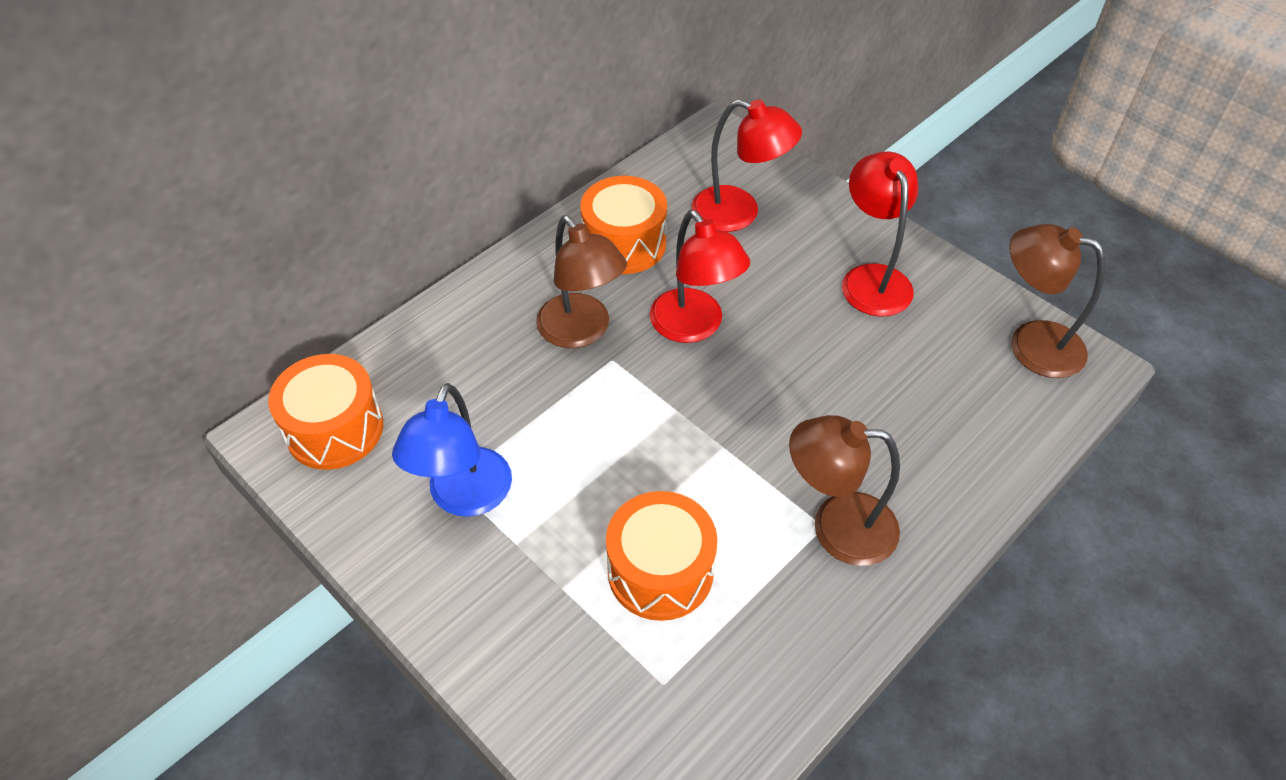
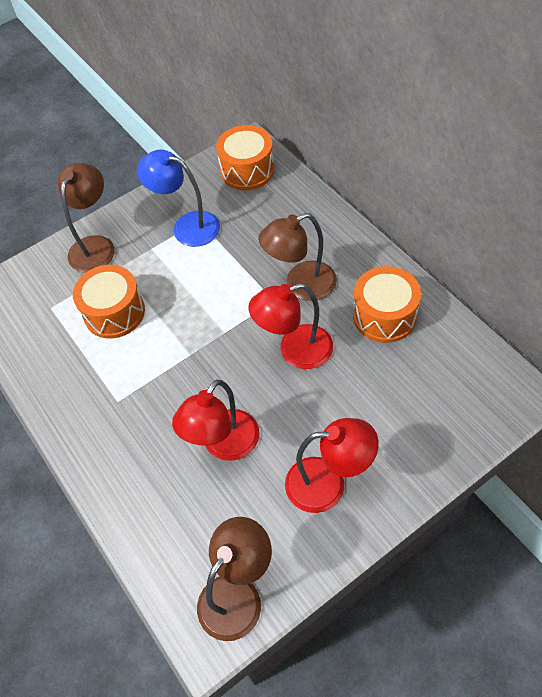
camera: 105 degrees right, 5 degrees up
(739, 213) = (414, 397): red lamp -> red lamp (224, 445)
(836, 527) = (114, 409): brown lamp -> brown lamp (95, 246)

